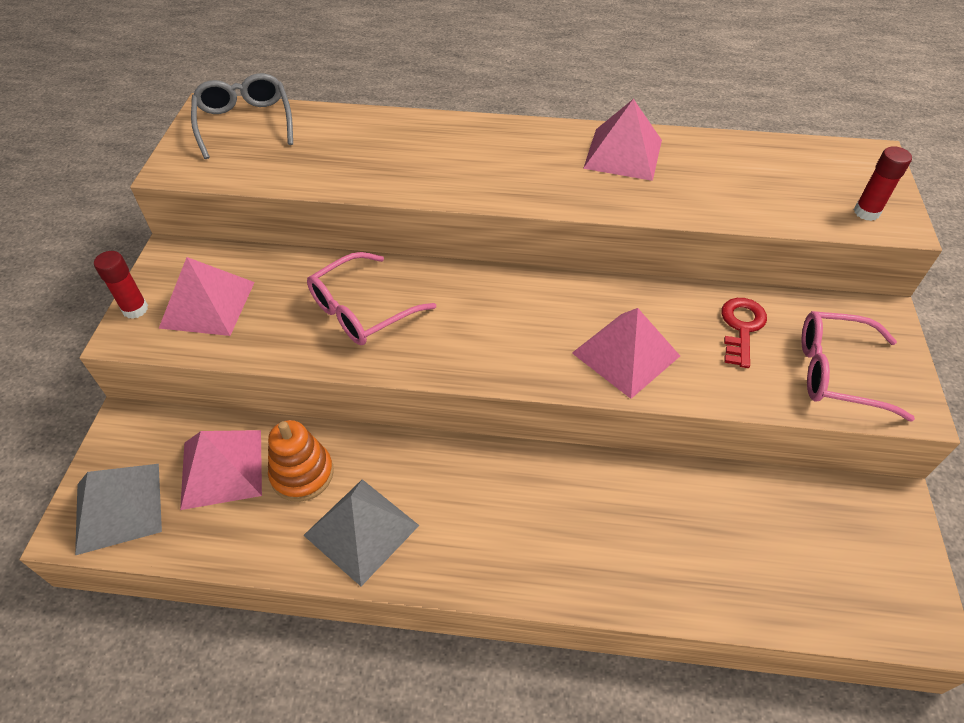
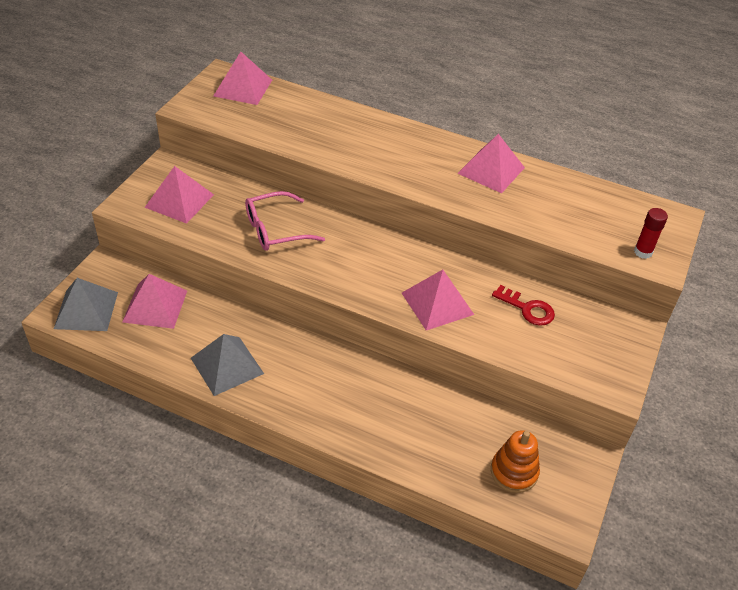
camera: 15 degrees right, 5 degrees down
(135, 309) = (134, 192): red glue stick -> none
(245, 123) = (243, 88): grey glasses -> pink pyramid
(302, 474) = (203, 323): orange stacking toy -> orange stacking toy (514, 472)
(741, 327) = (527, 309): red key -> red key turned 90 degrees clockwise
(836, 372) = (577, 354): pink glasses -> none

